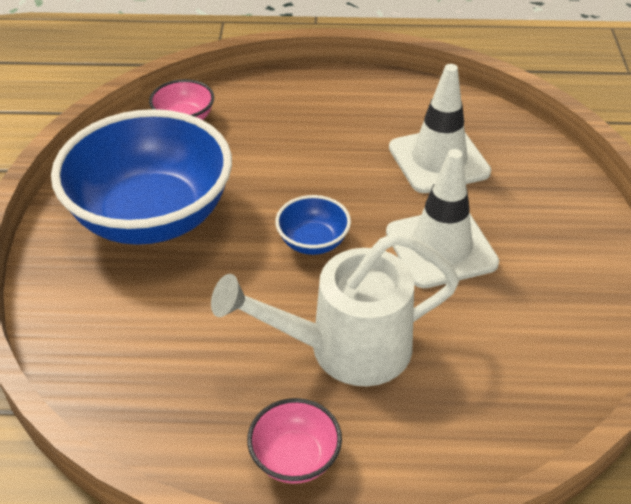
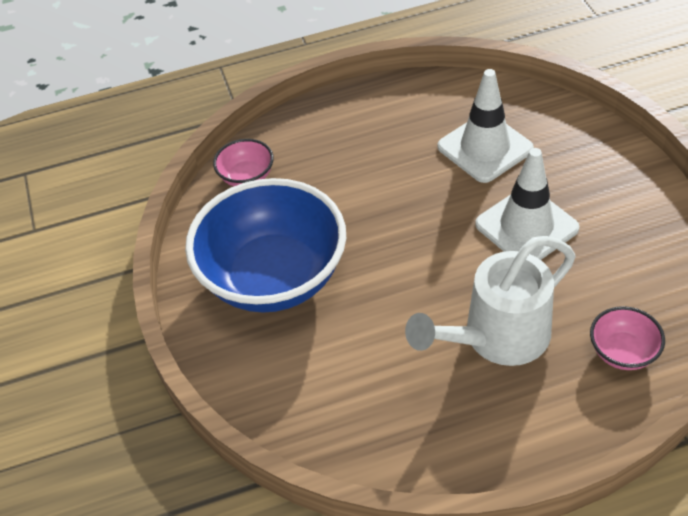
camera: 15 degrees left, 5 degrees up
(295, 458) = (506, 438): pink bowl -> pink bowl (622, 352)
(313, 242) = (422, 255): blue bowl -> none

